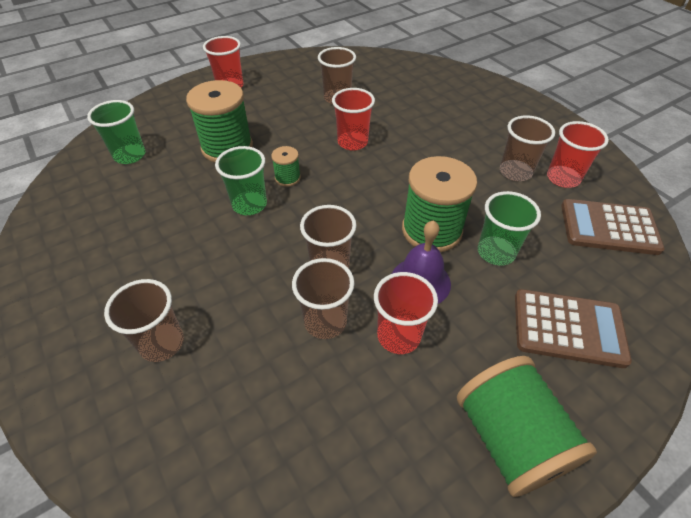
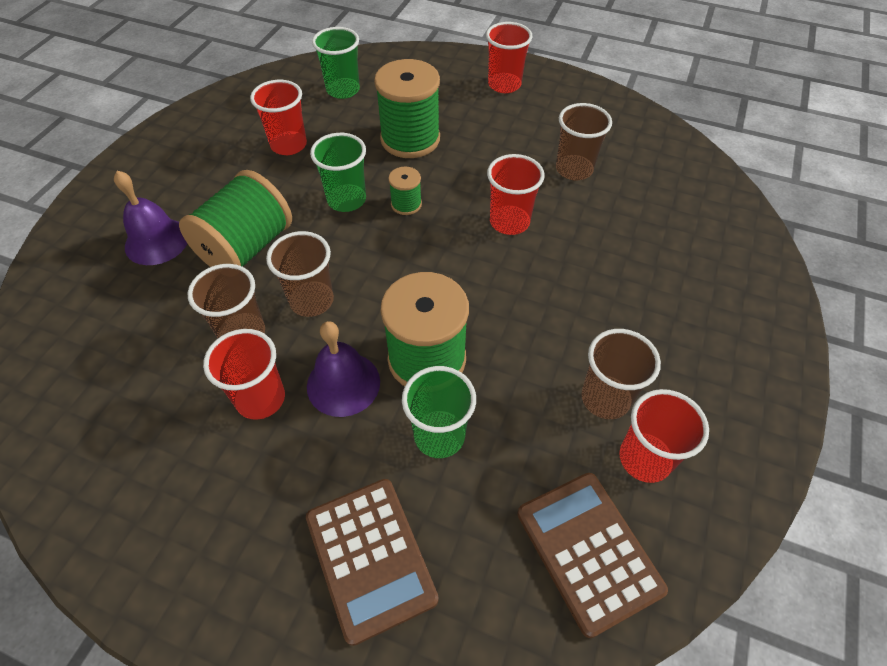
camera: 55 degrees right, 5 degrees up
(151, 210) = (289, 145): none -> red cup
(162, 343) = (157, 241): brown cup -> purple bell
(509, 438) = (190, 549): green spool -> green spool (246, 247)

